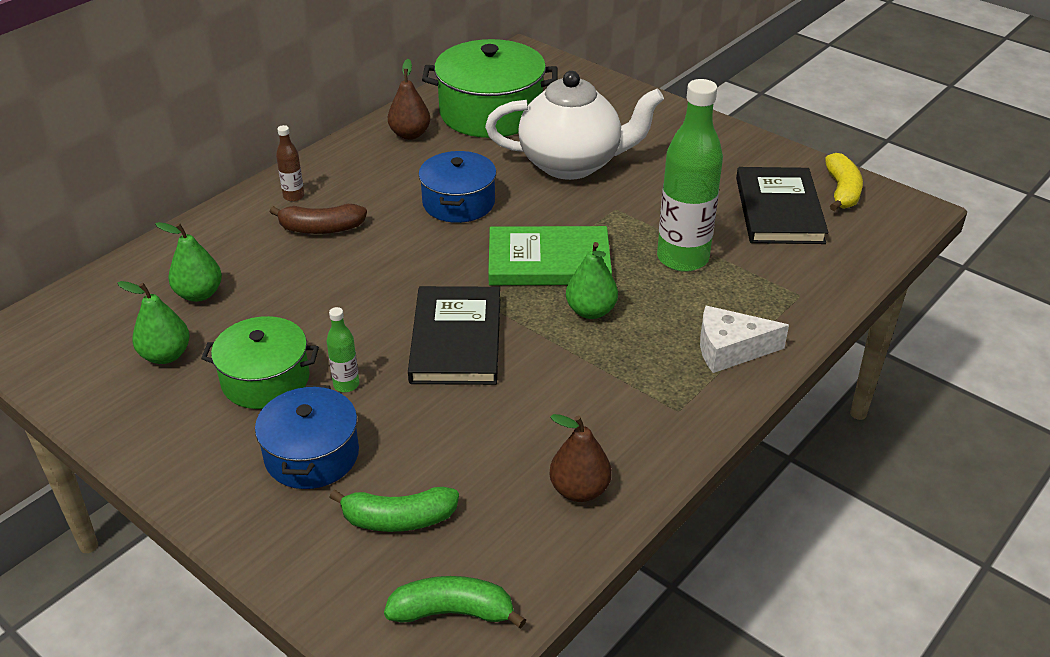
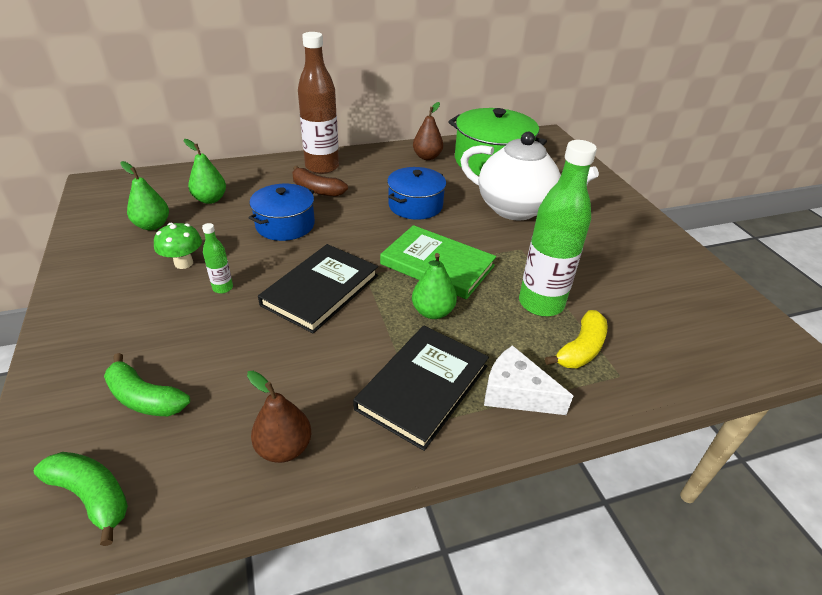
camera: 30 degrees right, 0 degrees up
(265, 379) = (184, 263): green pot -> green mushroom
(294, 196) = (322, 167): brown bottle -> brown bottle, size x2.28
(312, 455) = (150, 323): blue pot -> blue pot (285, 225)
(779, 210) = (656, 300): black book -> black book (423, 387)
(842, 191) = (729, 307): yellow banana -> yellow banana (581, 349)

